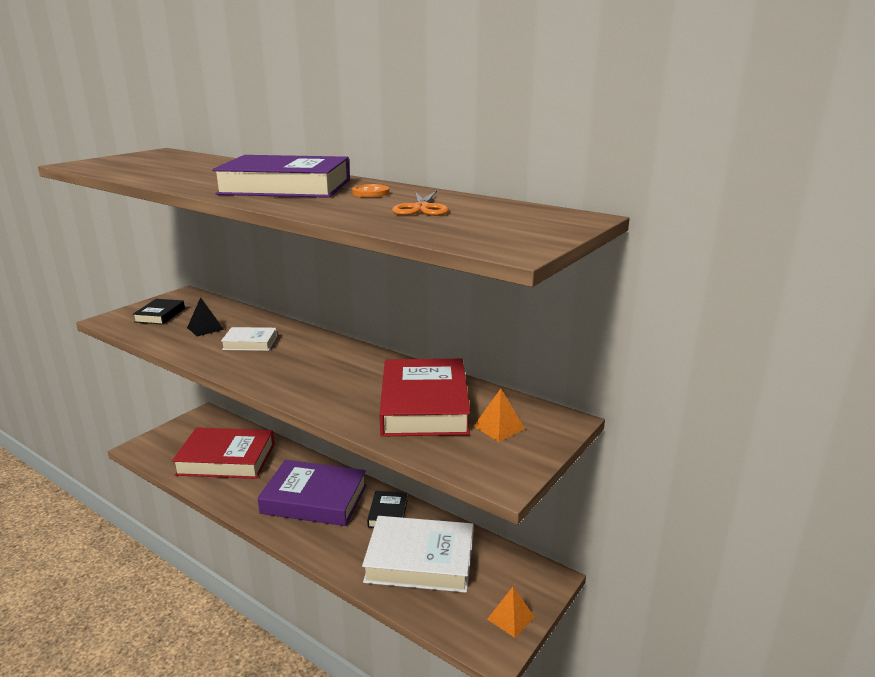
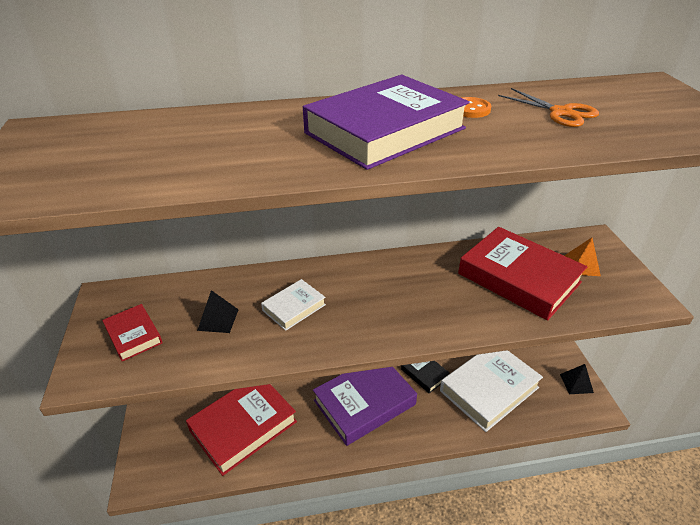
camera: 45 degrees left, 15 degrees up
(160, 315) = (133, 335): black book -> red book
(511, 618) = (576, 383): orange pyramid -> black pyramid

